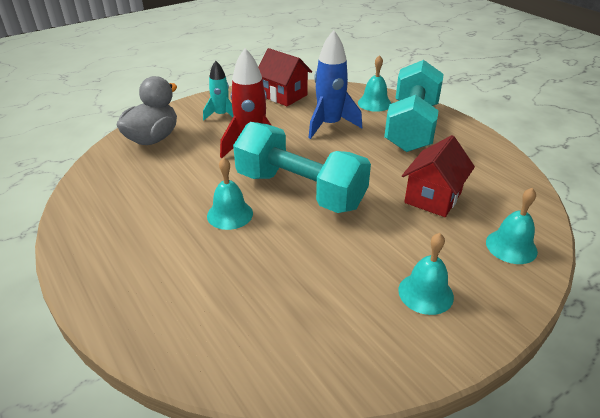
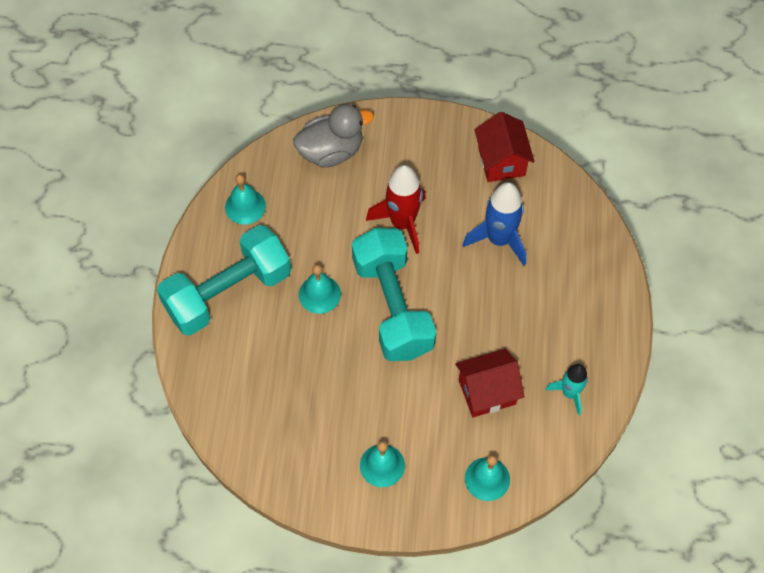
camera: 40 degrees right, 25 degrees up
(221, 115) = (415, 155): turquoise rocket -> turquoise rocket (569, 393)
(374, 103) = (577, 236): turquoise bell -> turquoise bell (245, 206)
(411, 127) = (572, 296): turquoise dumbbell -> turquoise dumbbell (228, 292)

